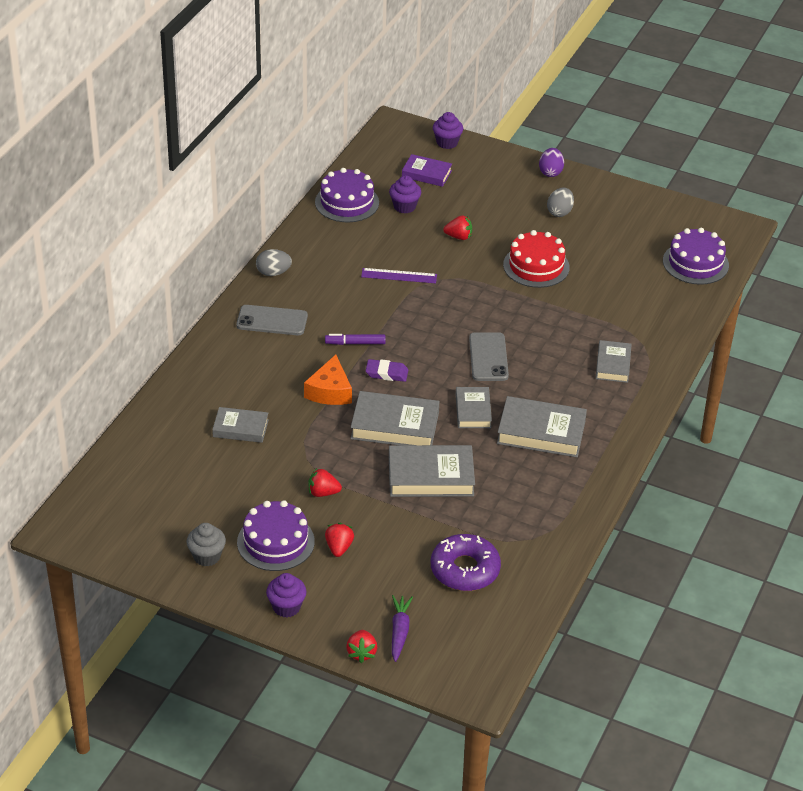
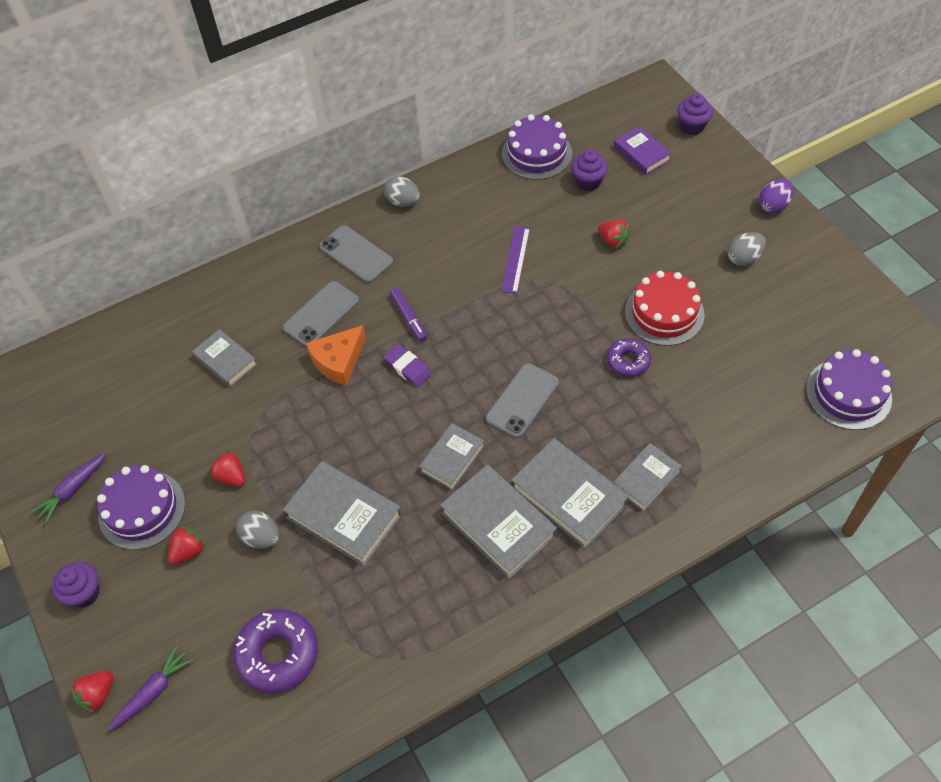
camera: 40 degrees right, 15 degrees up
(207, 556) = (72, 490): grey cupcake -> purple carrot
(285, 369) = (321, 314): none -> grey phone
(355, 343) = (409, 318): purple marker -> purple marker turned 150 degrees counterclockwise
(384, 515) = (261, 537): none -> grey egg
(394, 426) = (362, 435): grey book -> grey book (568, 496)
(399, 276) = (515, 259): purple ruler -> purple ruler turned 60 degrees clockwise
(538, 304) = (628, 361): none -> purple donut

